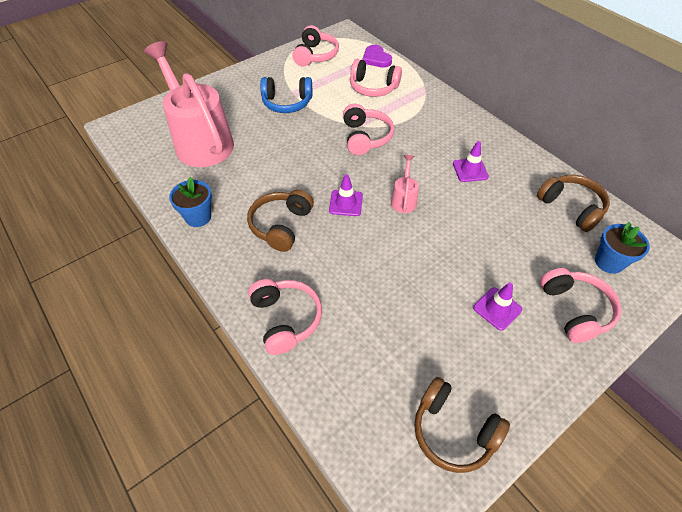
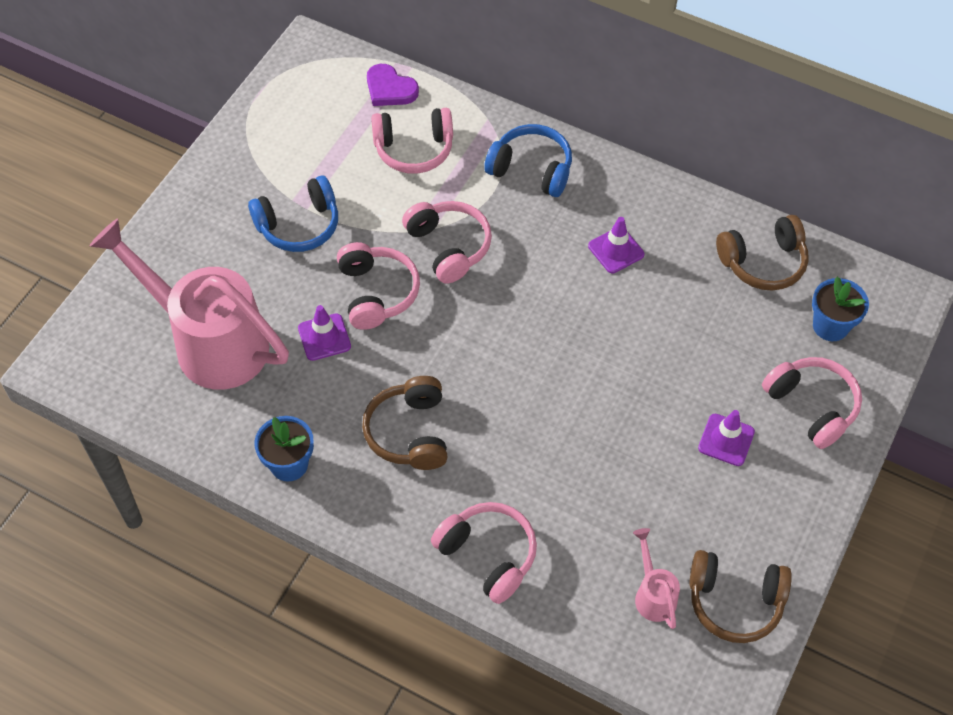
camera: 25 degrees left, 5 degrees up
(315, 55) = (290, 114): pink headphones -> pink headphones (376, 293)
(346, 203) = (476, 365): purple traffic cone -> purple traffic cone (324, 337)
(404, 199) = (550, 330): pink watering can -> pink watering can (653, 594)
(437, 115) = (531, 169): none -> blue headphones
(571, 207) = (763, 262): brown headphones -> brown headphones turned 135 degrees clockwise

